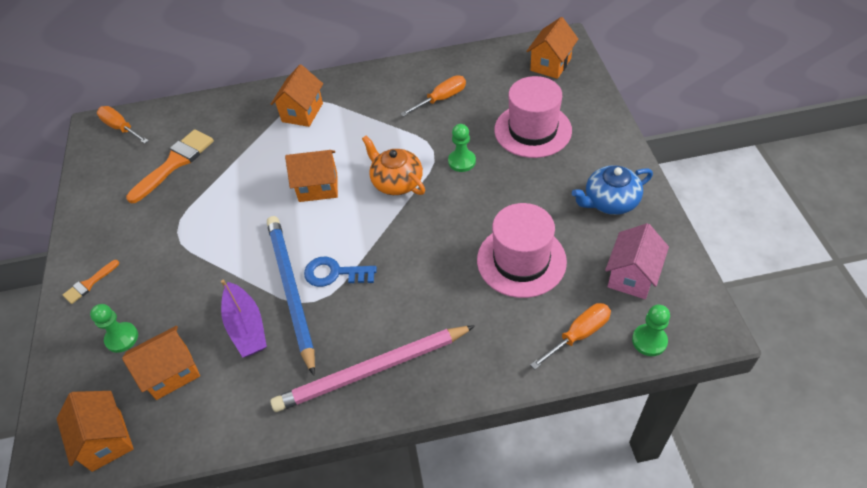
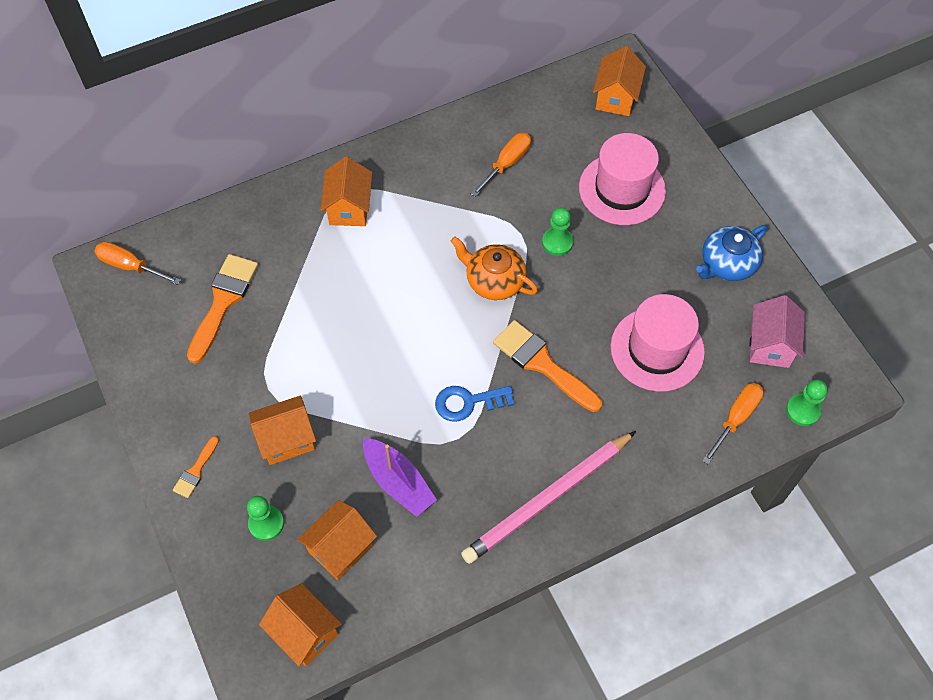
camera: 20 degrees left, 10 degrees up
(291, 291) = (429, 432): blue pencil -> none
(318, 187) = (408, 303): orange house -> orange house (286, 439)
(412, 254) = (542, 364): none -> orange brush

